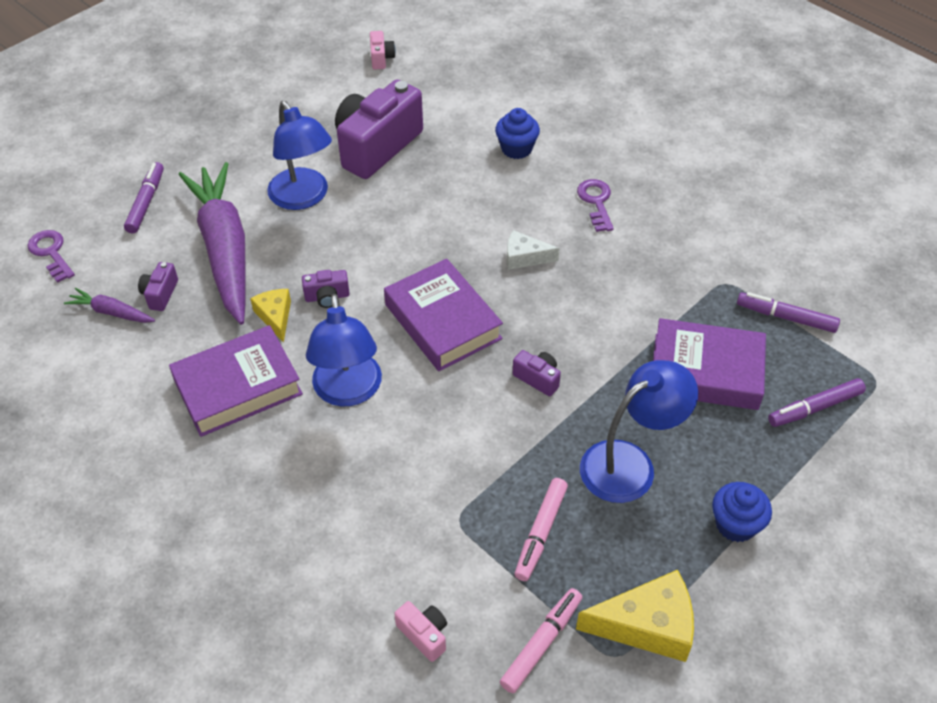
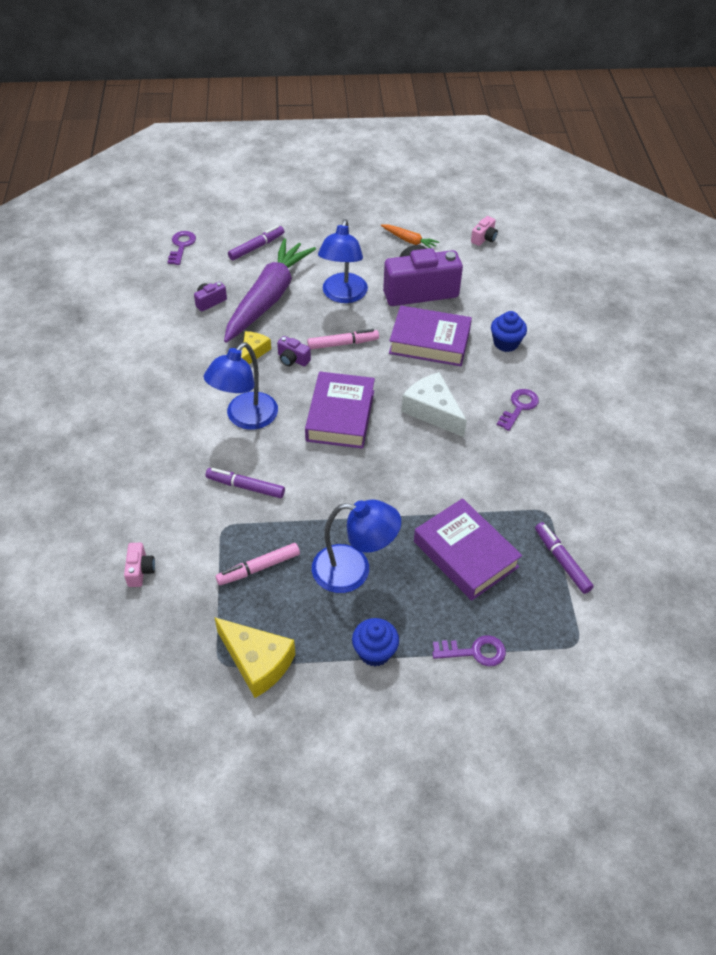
camera: 40 degrees right, 0 degrees up
(111, 312) = (176, 296): purple carrot -> none
(238, 387) = (193, 377): purple book -> purple book (429, 342)
(309, 102) = (409, 241): none -> orange carrot
(525, 257) = (432, 411): white cheese -> white cheese, size x1.67
(537, 378) = (357, 485): purple camera -> none
(541, 644) = (191, 624): pink marker -> pink marker (342, 343)
(812, 454) = (474, 652): none -> purple key
(815, 408) = (511, 627): purple marker -> purple marker (246, 487)

